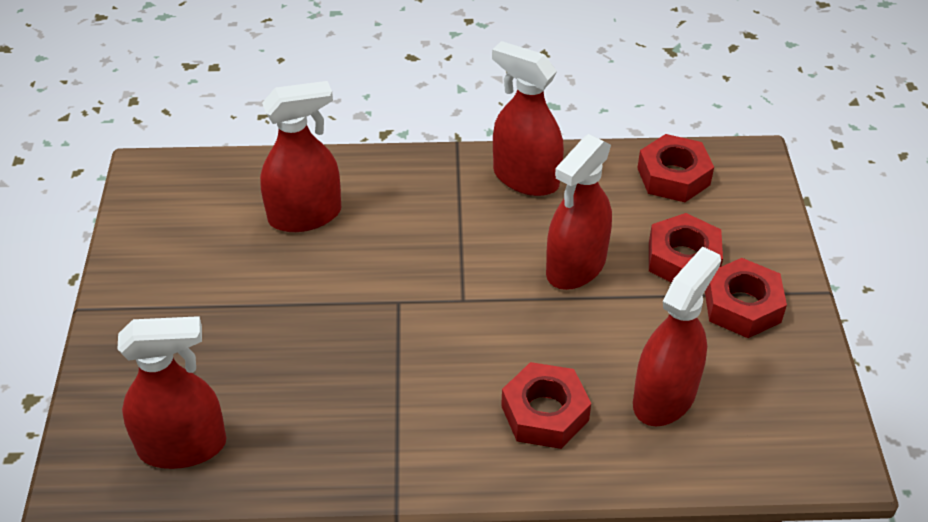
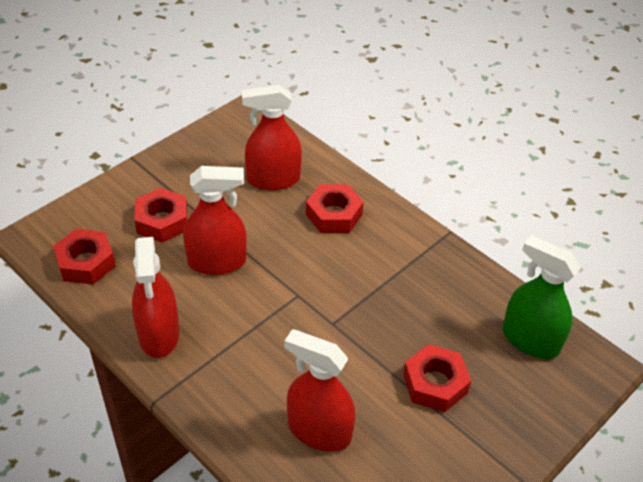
camera: 135 degrees left, 0 degrees up
(182, 446) = (530, 340): red spray bottle -> green spray bottle
(742, 306) = (176, 182): red nut -> red nut (435, 383)

